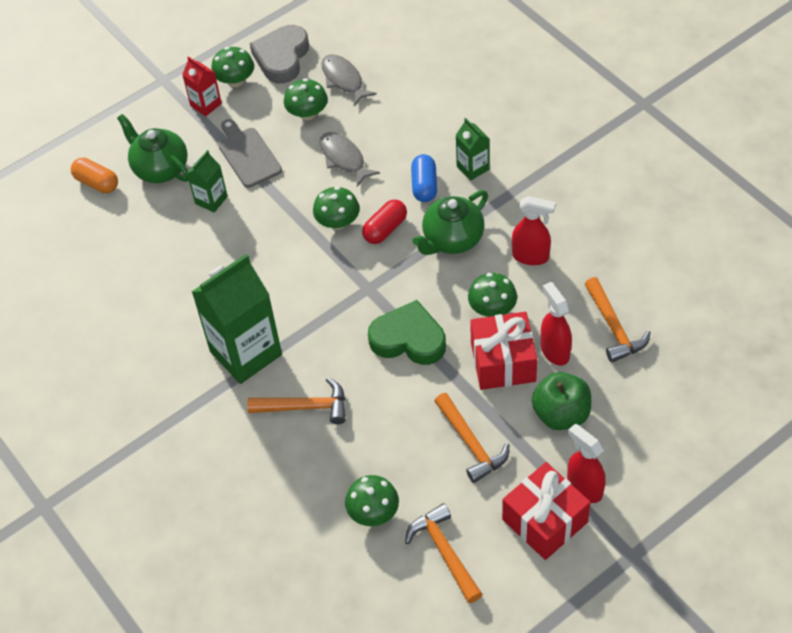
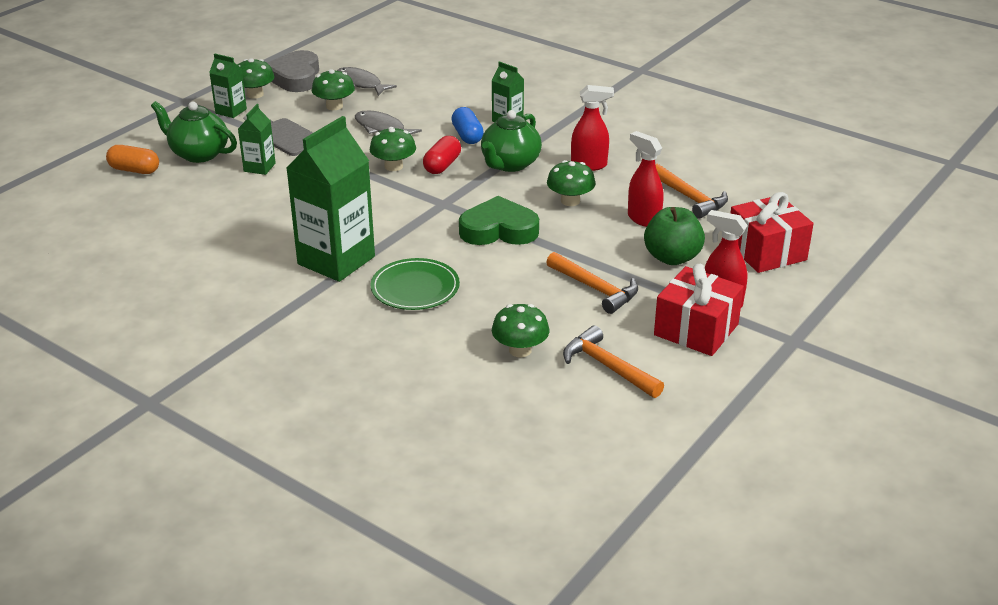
camera: 20 degrees left, 20 degrees down
(206, 105) = (231, 111): red carton -> green carton
(305, 407) = (415, 288): orange hammer -> green plate
(503, 362) = (598, 232): red gift -> red gift (766, 251)

